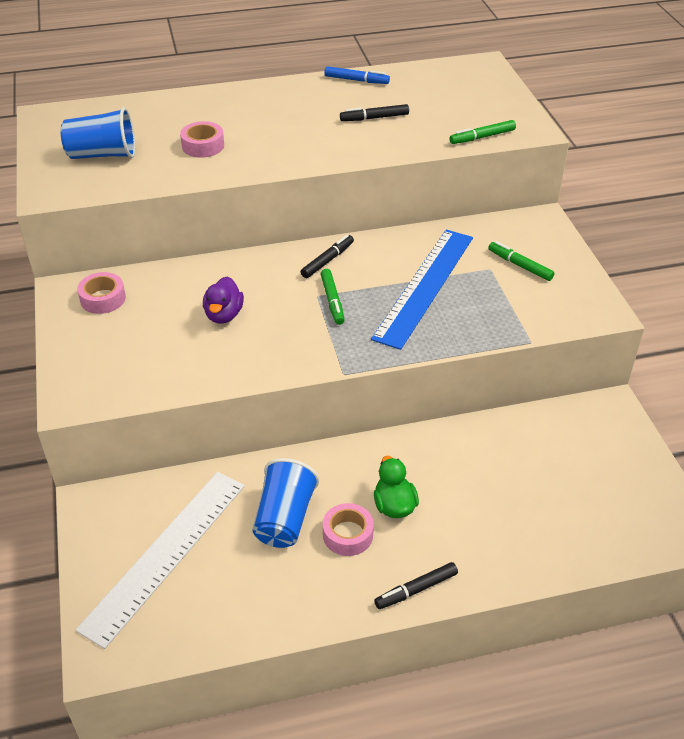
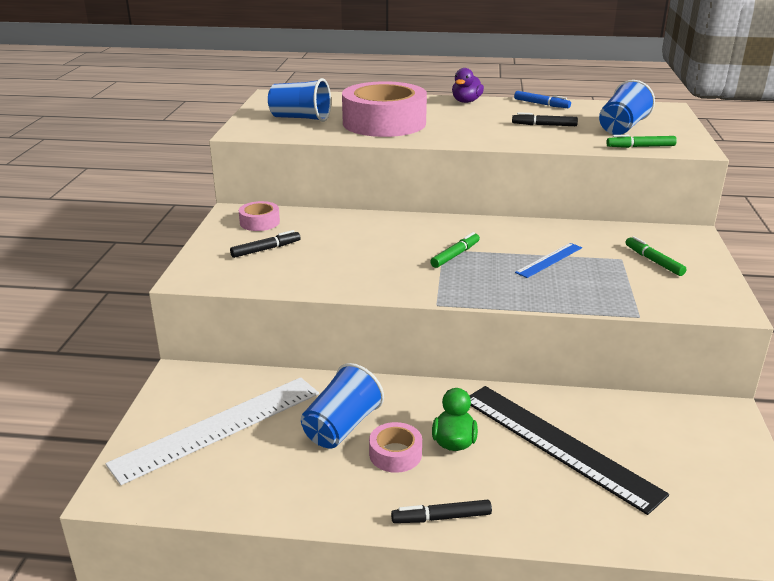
camera: 20 degrees right, 15 degrees down
(203, 146) = (384, 123): pink tape -> pink tape, size x2.26
(224, 315) = (352, 248): purple duck -> purple duck (466, 101)
(327, 260) = (466, 229): black marker -> black marker (266, 249)
(332, 301) = (455, 255): green marker -> green marker turned 150 degrees counterclockwise
(425, 286) = (549, 260): blue ruler -> blue ruler, size x0.49
(453, 107) = (622, 127): none -> blue cup
(484, 482) = (558, 444): none -> black ruler

